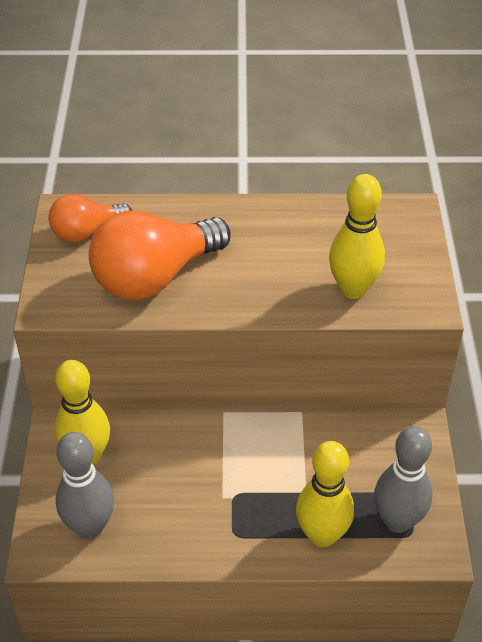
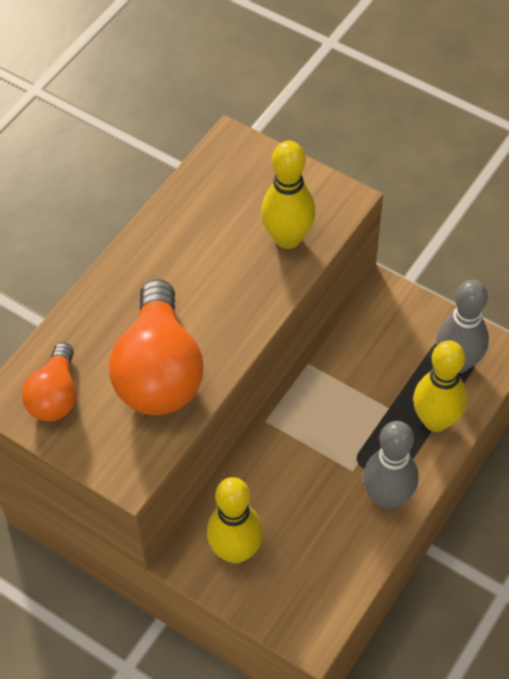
camera: 55 degrees left, 10 degrees up
(90, 526) = (312, 585): grey bowling pin -> grey bowling pin (387, 497)

